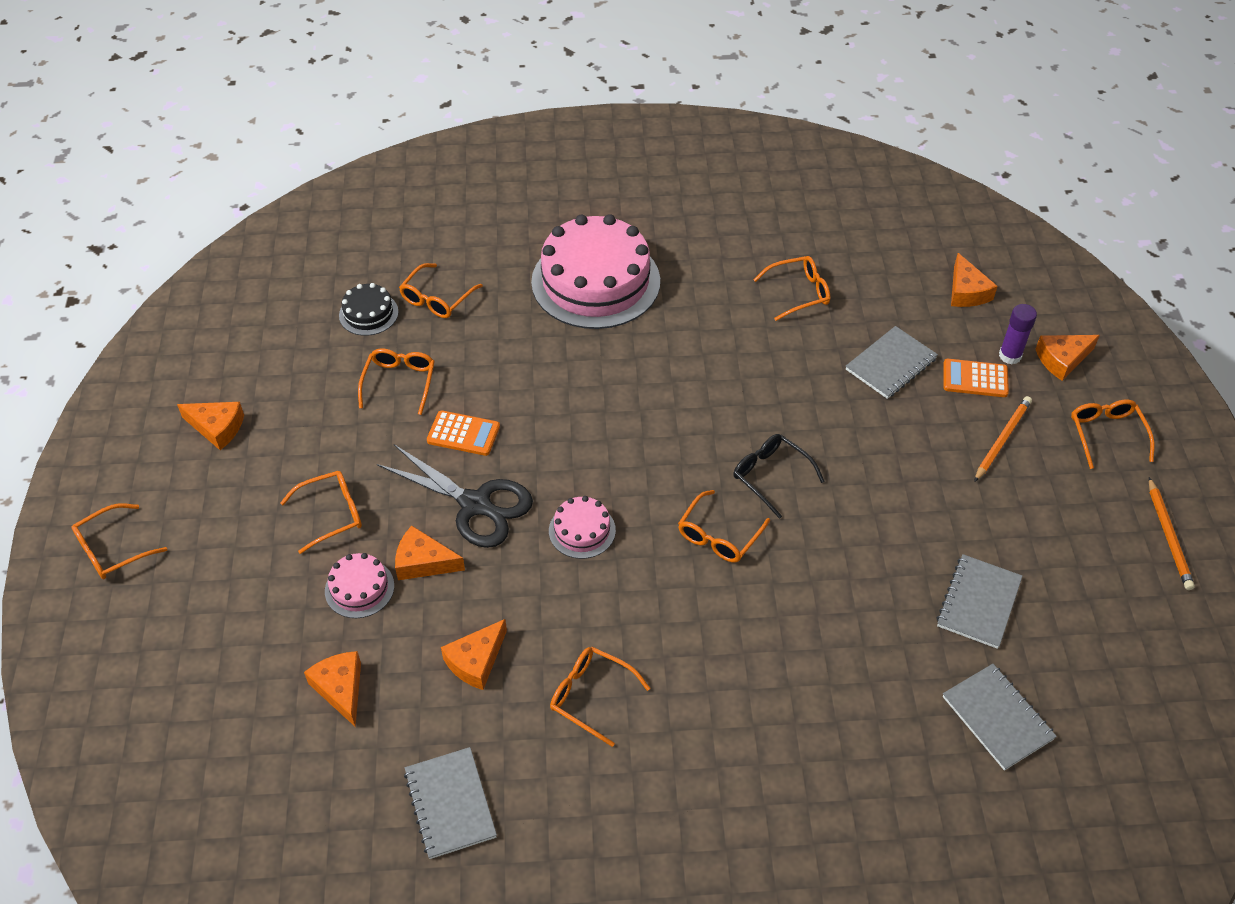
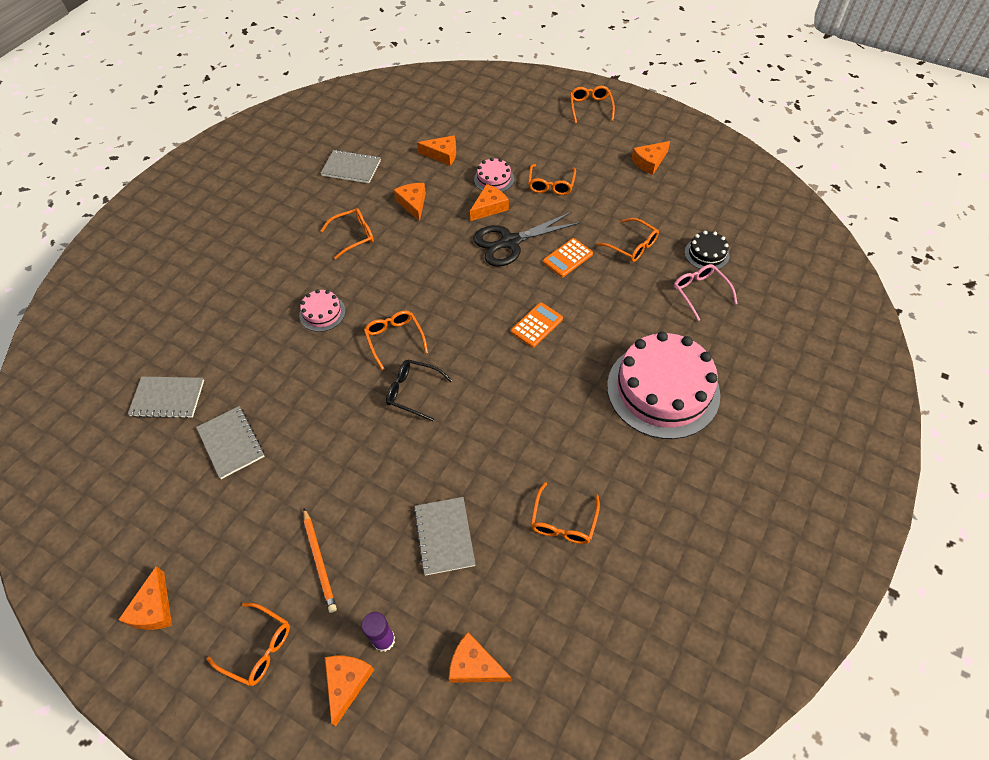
camera: 125 degrees right, 5 degrees up
(436, 299) = (700, 292): orange glasses -> pink glasses
(582, 530) = (453, 279): pink cake -> pink cake (322, 313)
(770, 476) = (413, 392): black glasses -> black glasses turned 150 degrees counterclockwise
(975, 379) = (384, 589): orange calculator -> orange calculator (536, 325)
(1168, 536) = (154, 609): orange pencil -> orange cheese

